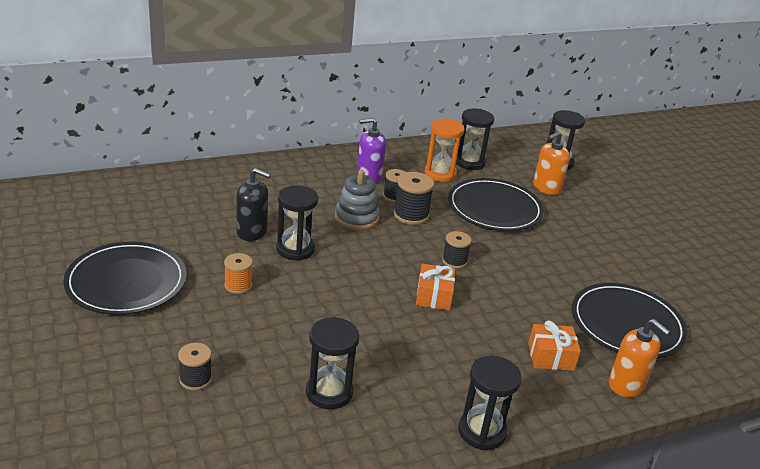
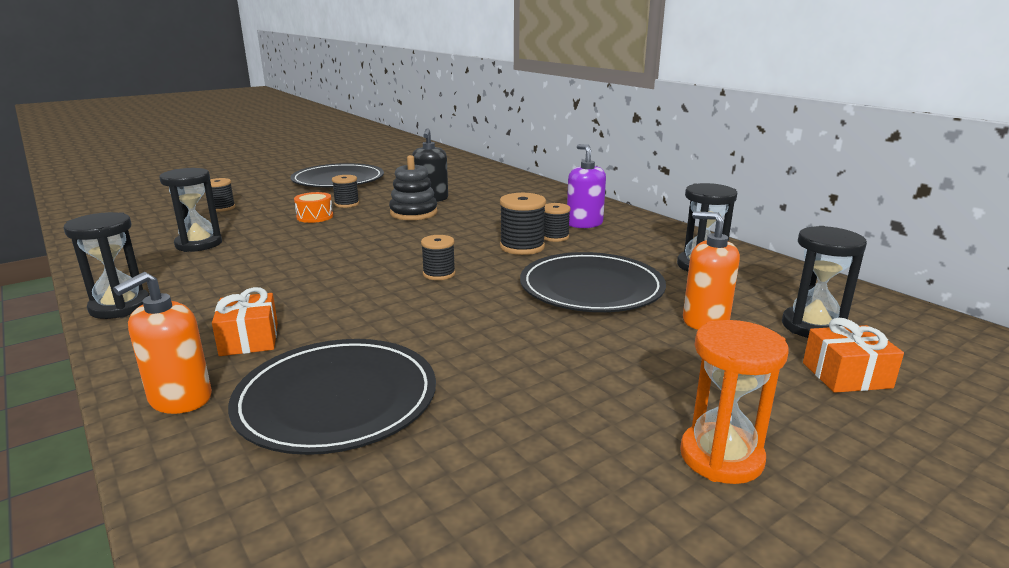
camera: 80 degrees right, 10 degrees down
(238, 285) = (347, 204): orange spool -> black spool
(273, 310) = (315, 217): none -> orange drum
(295, 249) = (413, 213): black hourglass -> black stacking toy
(356, 218) = (491, 227): grey stacking toy -> none
(434, 296) = (360, 269): orange gift -> orange gift (846, 375)
(440, 174) = (642, 253): orange hourglass -> orange hourglass (721, 457)

